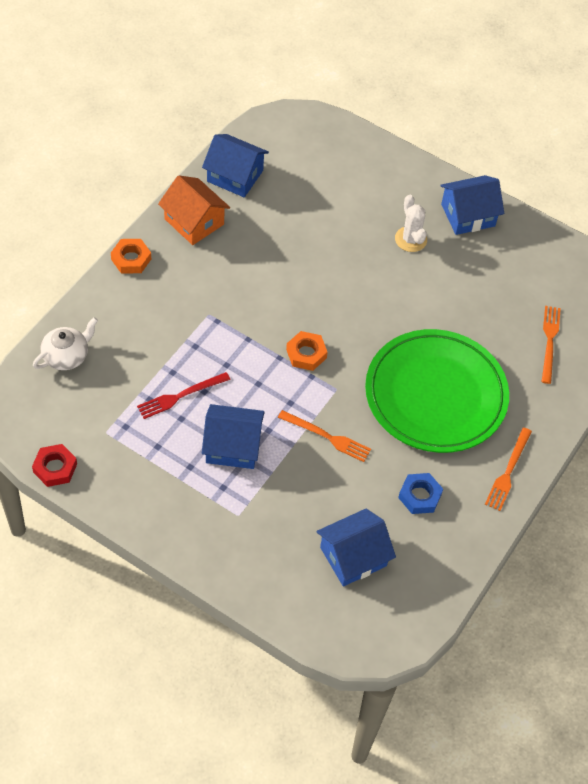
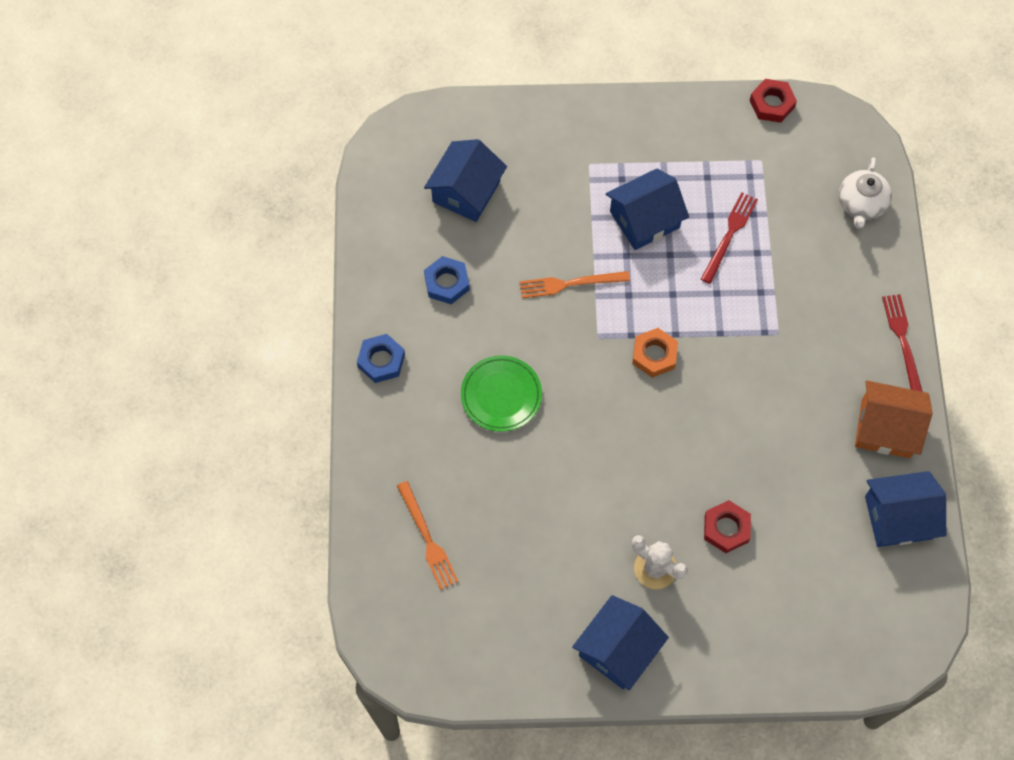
camera: 150 degrees right, 10 degrees up
(131, 259) = (902, 341): orange nut -> red fork
(347, 232) = (726, 528): none -> red nut
(435, 395) = (501, 395): green plate -> green plate, size x0.48
(508, 471) = (381, 360): orange fork -> blue nut

